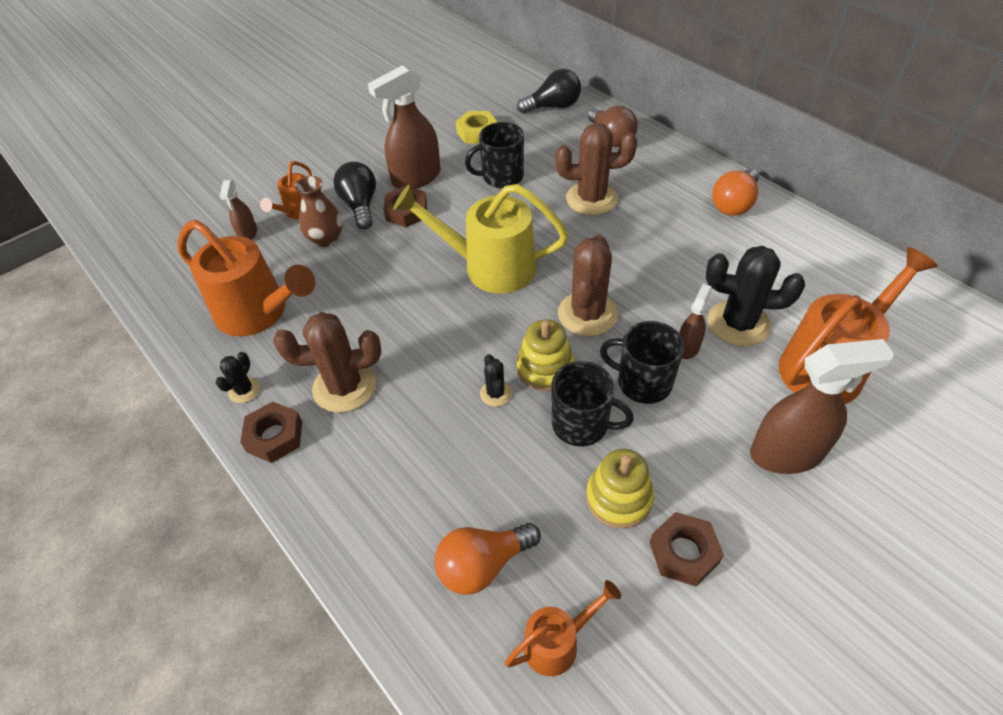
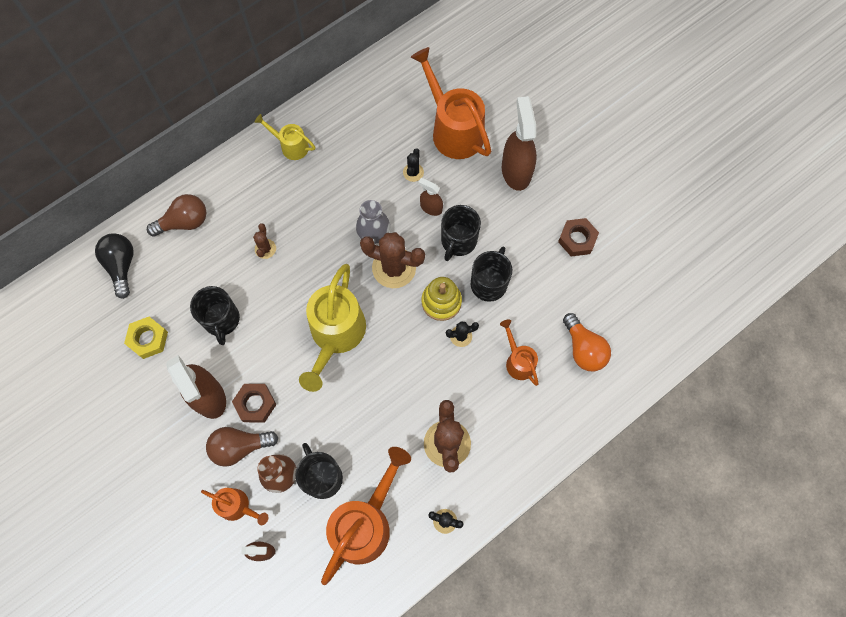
camera: 90 degrees left, 20 degrees up
(274, 436) = (487, 490): brown nut -> none
(318, 271) = (322, 477): none -> black mug
(360, 205) = (239, 447): black light bulb -> brown light bulb
(558, 641) = (626, 311): orange watering can -> orange watering can (518, 361)
(591, 199) = (265, 249): brown cactus -> brown cactus, size x0.49
(618, 498) = (542, 268): yellow stacking toy -> none
(633, 290) = (374, 233): none -> grey vase
(734, 204) = (290, 146): orange light bulb -> yellow watering can
(738, 323) = (413, 172): black cactus -> black cactus, size x0.49

